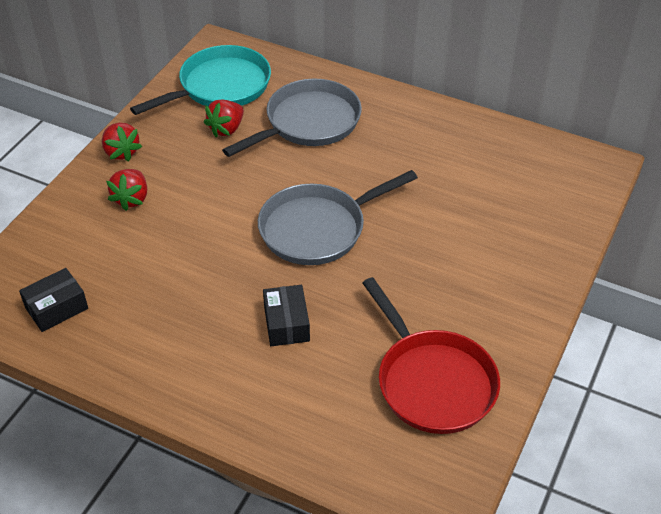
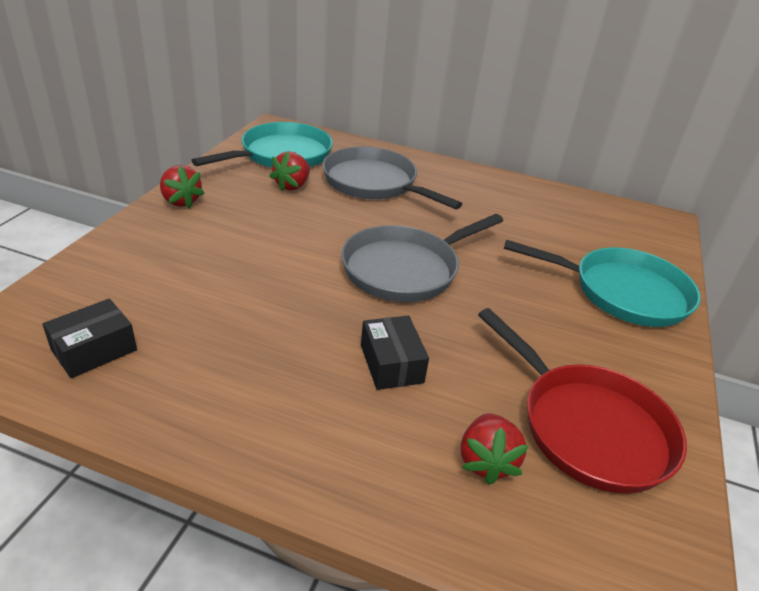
camera: 10 degrees left, 10 degrees down
(131, 199) = (193, 241): red strawberry -> red strawberry (486, 461)
(308, 123) = (374, 183): grey pan -> grey pan turned 90 degrees counterclockwise
(517, 254) = (623, 292): none -> turquoise pan

